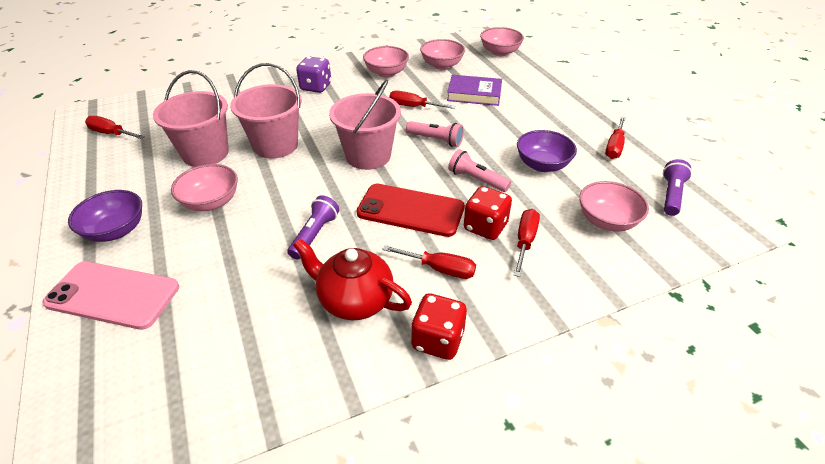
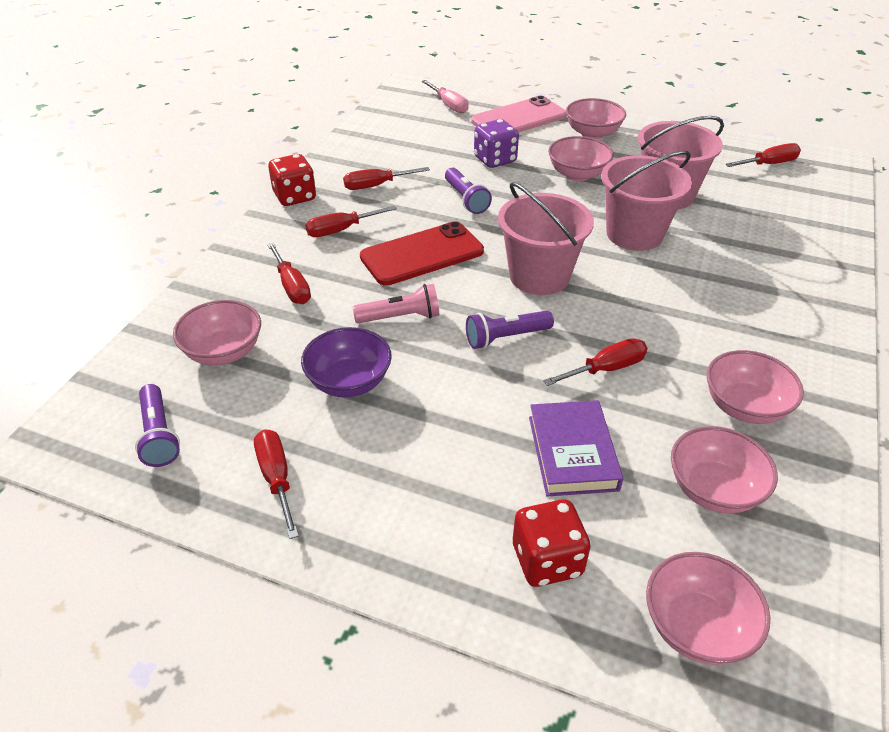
camera: 135 degrees right, 0 degrees up
(112, 377) = (449, 105): none -> pink screwdriver
(116, 230) = (592, 133): purple bowl -> pink bowl
(316, 87) = (758, 318): purple dice -> purple dice (495, 160)
(354, 300) = (376, 186): red teapot -> red screwdriver
(436, 140) = (506, 337): pink flashlight -> purple flashlight
(474, 94) = (572, 453): purple book -> purple book turned 60 degrees counterclockwise
(485, 227) = (340, 278): red dice -> red dice (547, 560)

